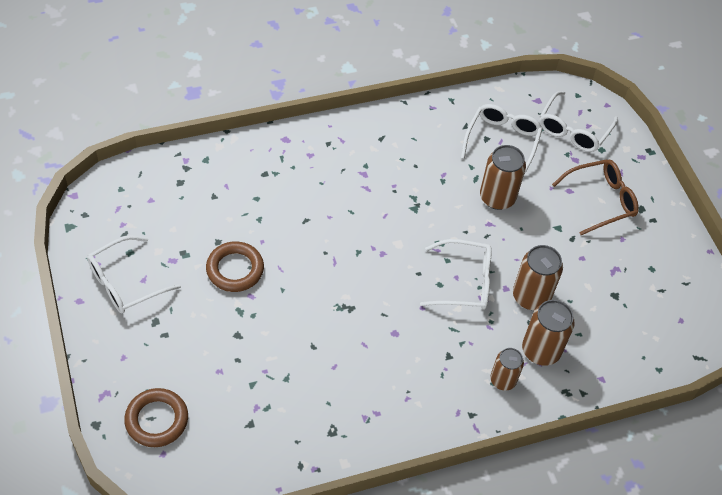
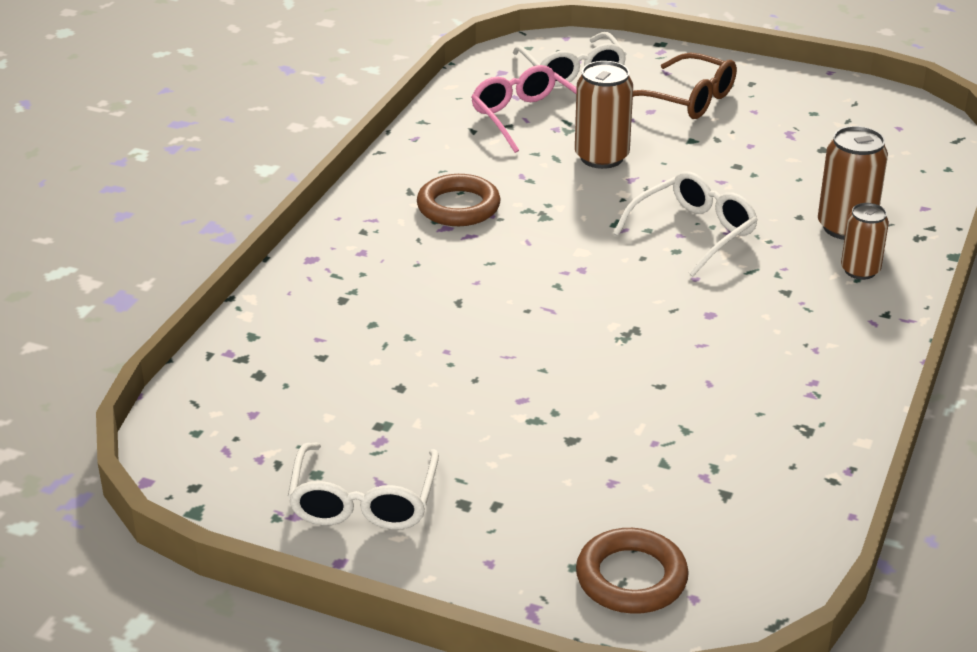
camera: 45 degrees left, 20 degrees down
(235, 269) = (463, 393): brown ring -> brown ring (458, 207)
(502, 141) = (527, 118): white glasses -> pink glasses
(531, 296) = (765, 199): brown can -> none
(600, 200) = (688, 99): brown glasses -> brown glasses turned 105 degrees clockwise

